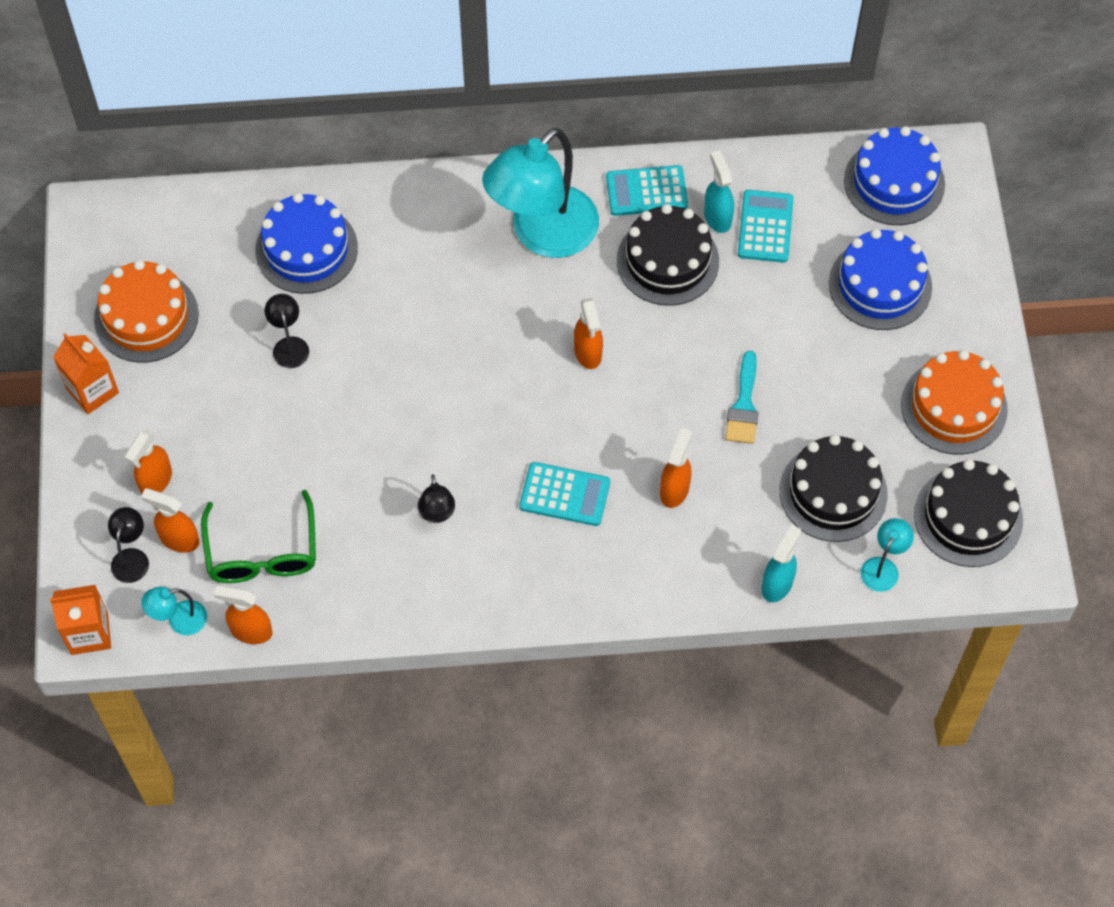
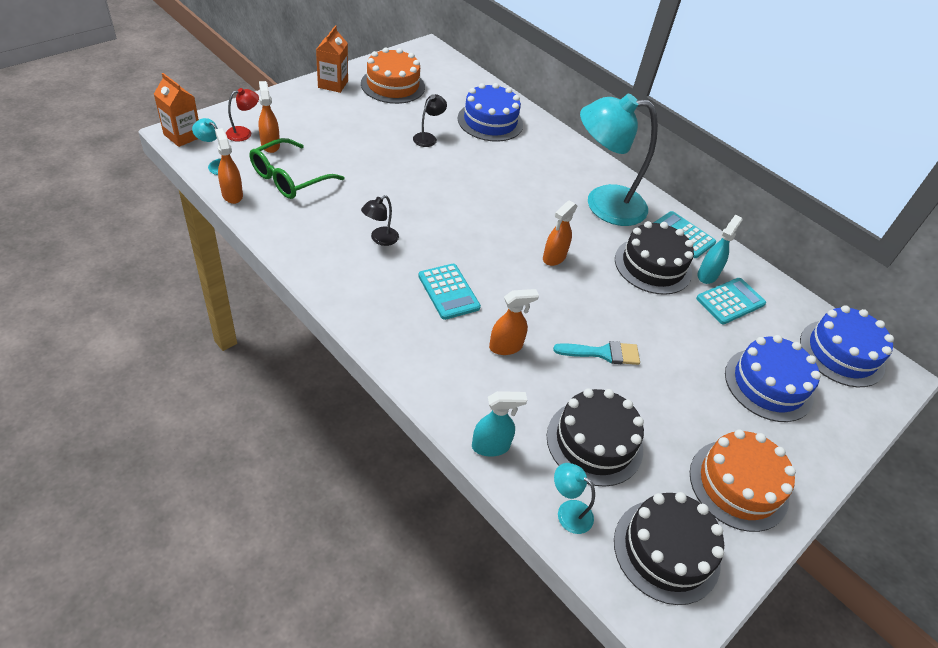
camera: 45 degrees right, 15 degrees down
(132, 557) = (244, 133): black lamp -> red lamp
(155, 481) = (299, 123): orange spray bottle -> none
(743, 405) = (603, 353): turquoise brush -> turquoise brush turned 150 degrees counterclockwise
(883, 567) = (568, 512): turquoise lamp -> turquoise lamp turned 135 degrees counterclockwise

